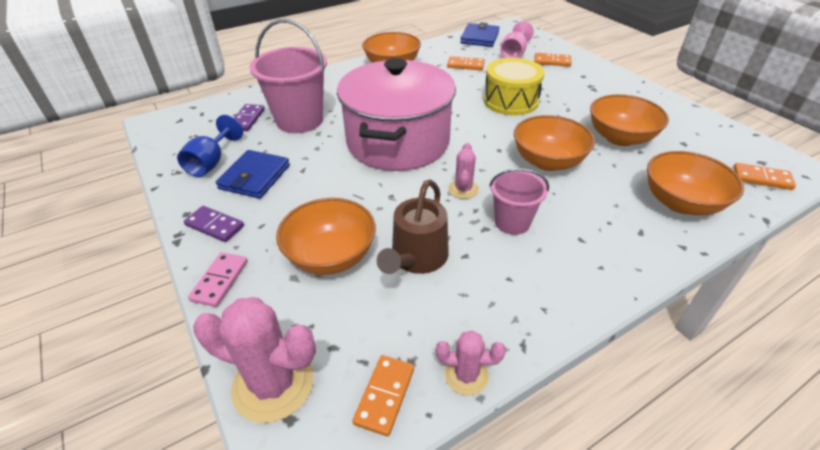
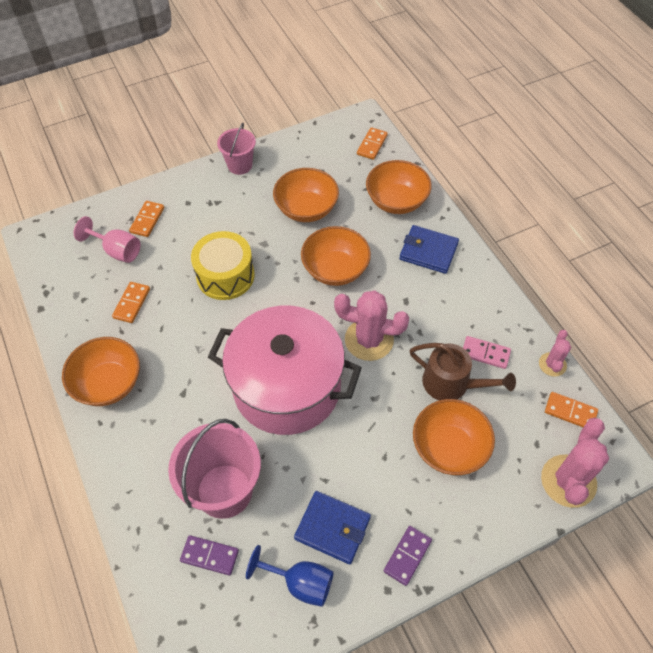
camera: 85 degrees left, 15 degrees up
(220, 281) = (477, 536): pink domino -> pink domino (485, 353)
(463, 189) = (369, 340): pink cactus -> pink cactus, size x1.82
(479, 38) = (58, 277): blue wallet -> blue wallet (428, 251)
(512, 222) = (413, 312): pink bucket -> pink bucket (240, 165)

